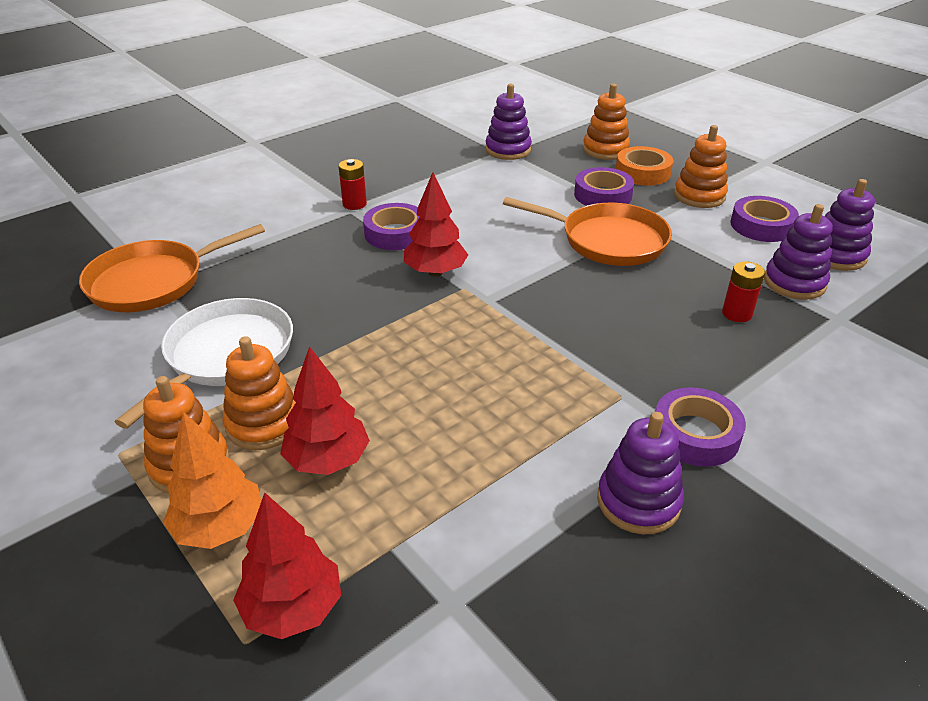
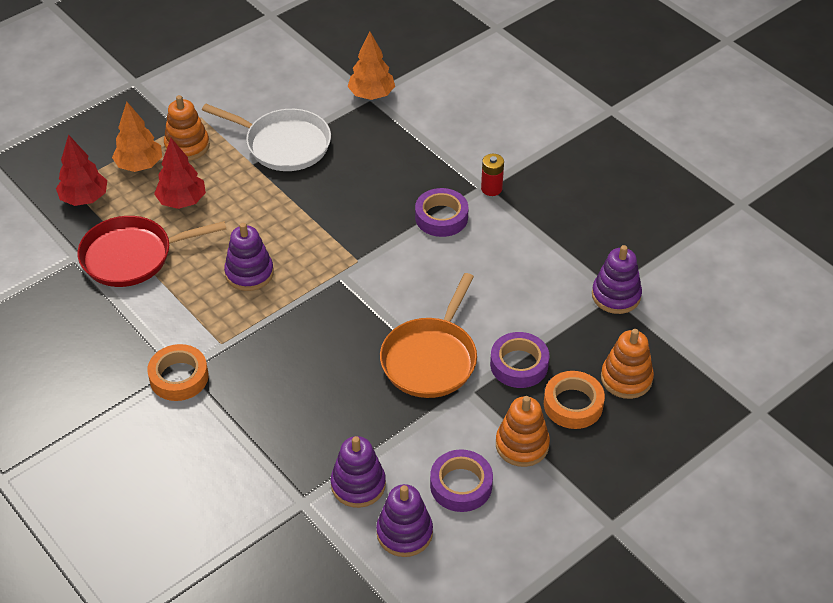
camera: 90 degrees right, 10 degrees up
(152, 282) = (371, 95): orange pan -> orange tree
(263, 424) = (217, 171): orange stacking toy -> none
(435, 272) = (381, 243): red tree -> none
(454, 515) = (132, 256): none -> red pan
(638, 501) = (127, 339): purple stacking toy -> purple stacking toy (249, 273)
(695, 434) = (179, 377): purple tape -> orange tape
(737, 314) = (313, 431): red battery -> none

